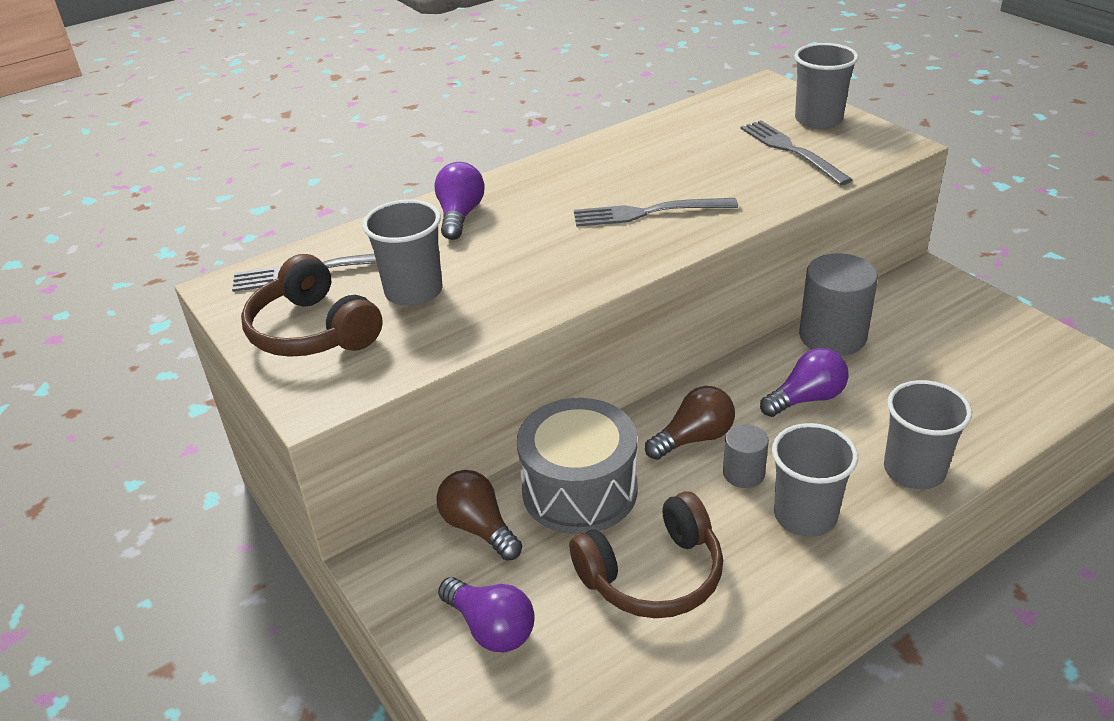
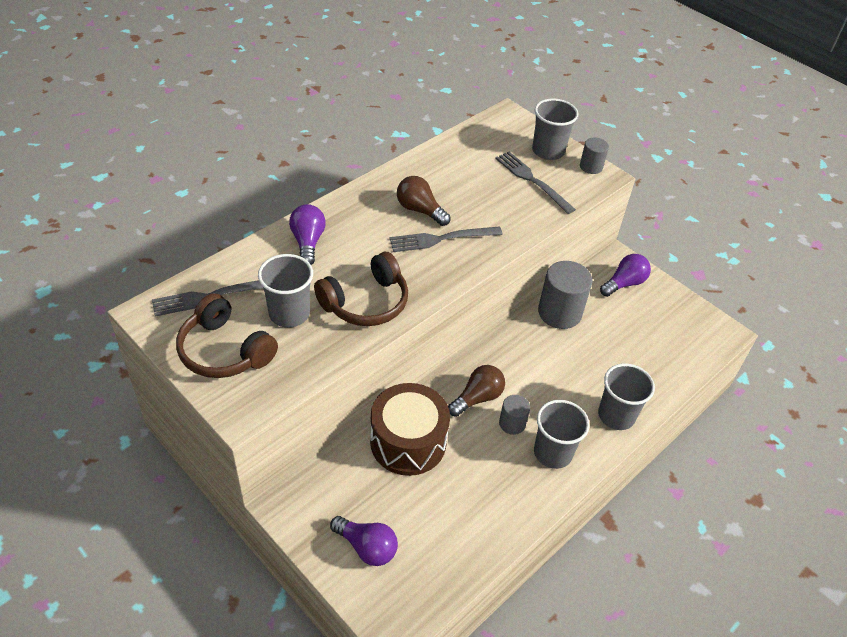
camera: 15 degrees left, 10 degrees up
(478, 528) = (346, 474): brown light bulb -> brown light bulb (420, 210)
(579, 490) = (408, 442): grey drum -> brown drum
(653, 574) = (463, 501): brown headphones -> brown headphones (366, 302)
(806, 398) = (547, 363): purple light bulb -> purple light bulb (624, 283)
(881, 135) = (591, 167): none -> grey cylinder

